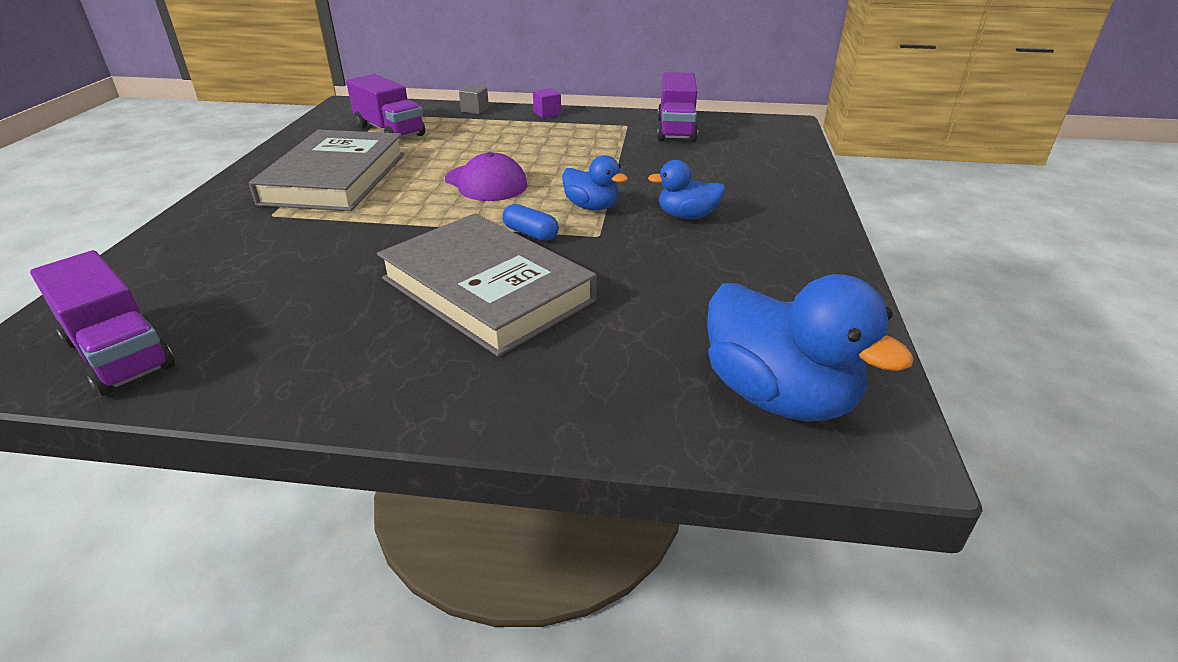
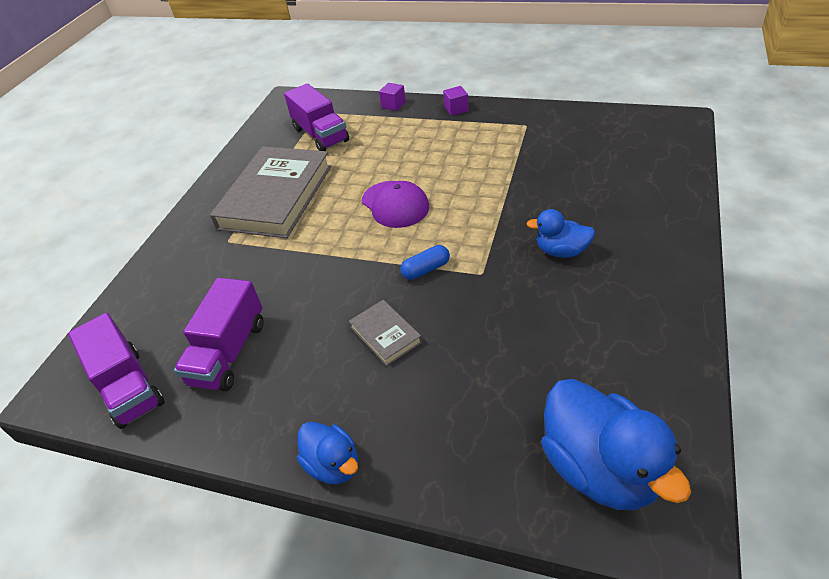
camera: 15 degrees right, 10 degrees up
(475, 110) = (393, 105): grey cube -> purple cube
(487, 289) = (385, 335): grey book -> grey book, size x0.44
(530, 233) = (426, 269): blue capsule -> blue capsule turned 75 degrees counterclockwise
(592, 207) = (480, 237): blue duck -> blue duck (333, 465)
(676, 129) = (571, 131): purple truck -> purple truck (229, 352)

